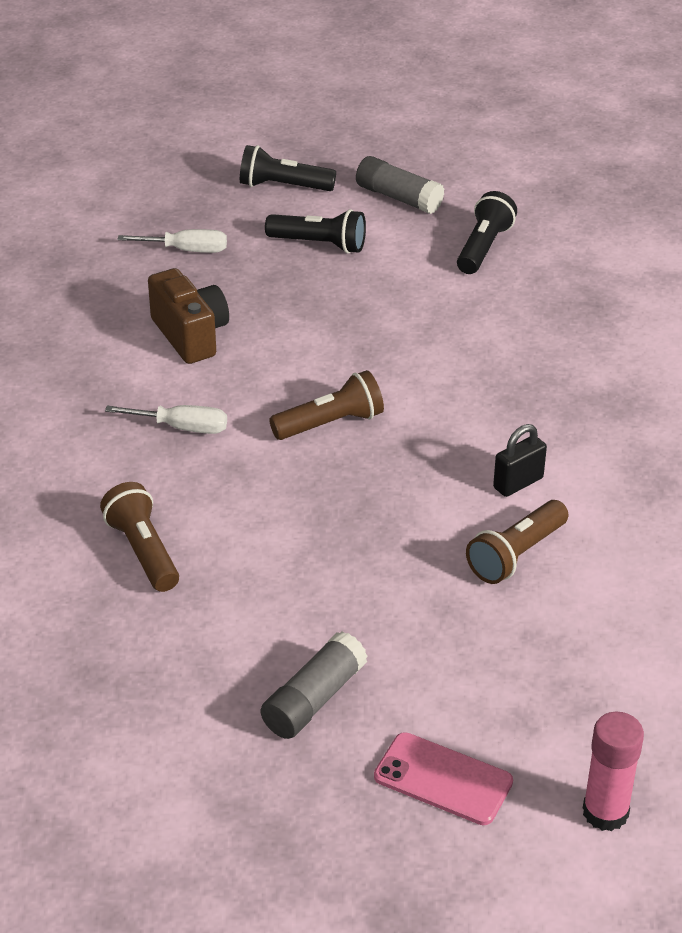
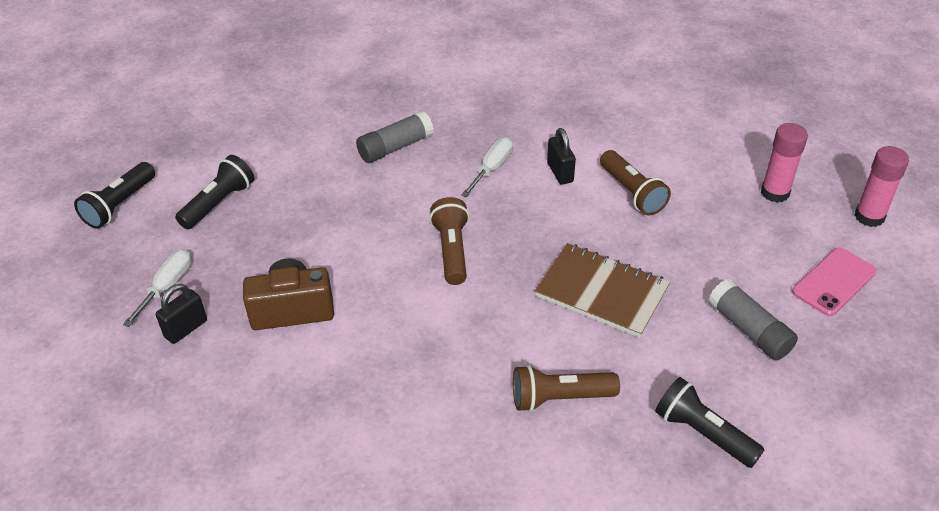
camera: 70 degrees left, 5 degrees up
(138, 278) = (186, 329): none -> black padlock
(182, 428) = (414, 341): white screwdriver -> white screwdriver (492, 168)
(320, 557) = (602, 292): none -> brown notebook
(398, 198) = (189, 144): grey glue stick -> grey glue stick (395, 147)
(483, 248) = (286, 118): black flashlight -> black flashlight (703, 433)
(599, 700) = (775, 193): none -> pink glue stick

